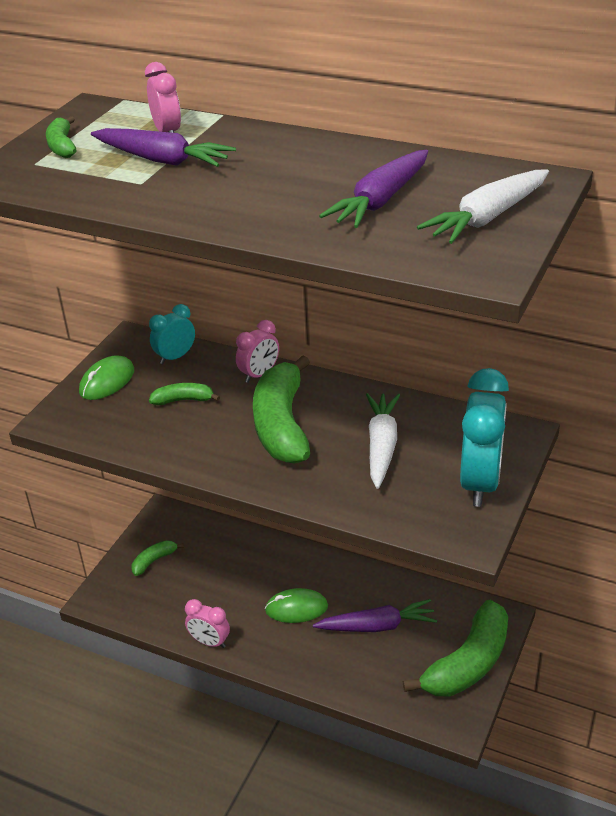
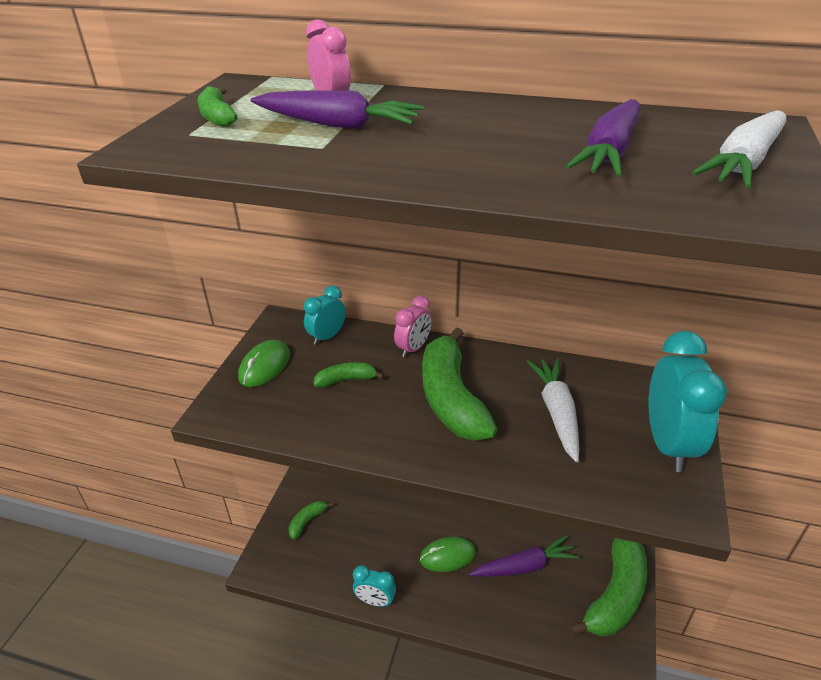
camera: 10 degrees left, 0 degrees up
(209, 642) = (375, 601): pink clock -> turquoise clock

